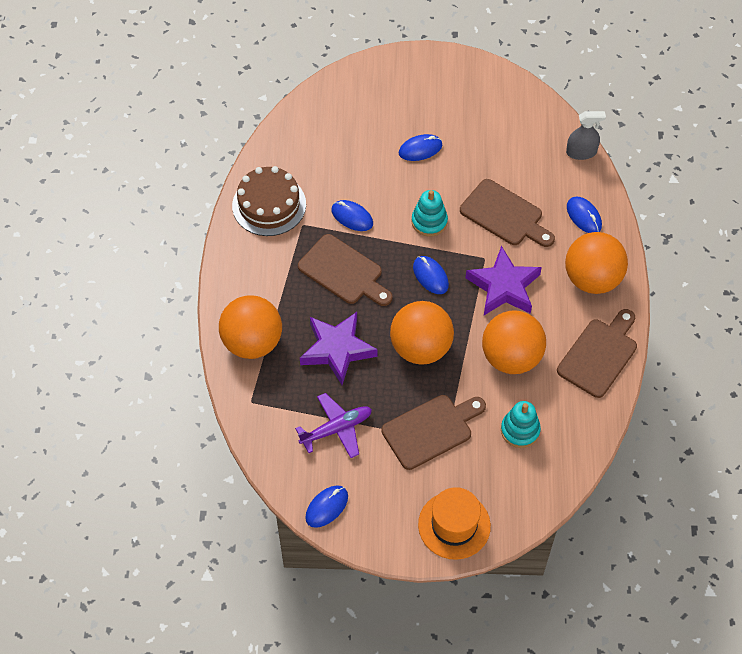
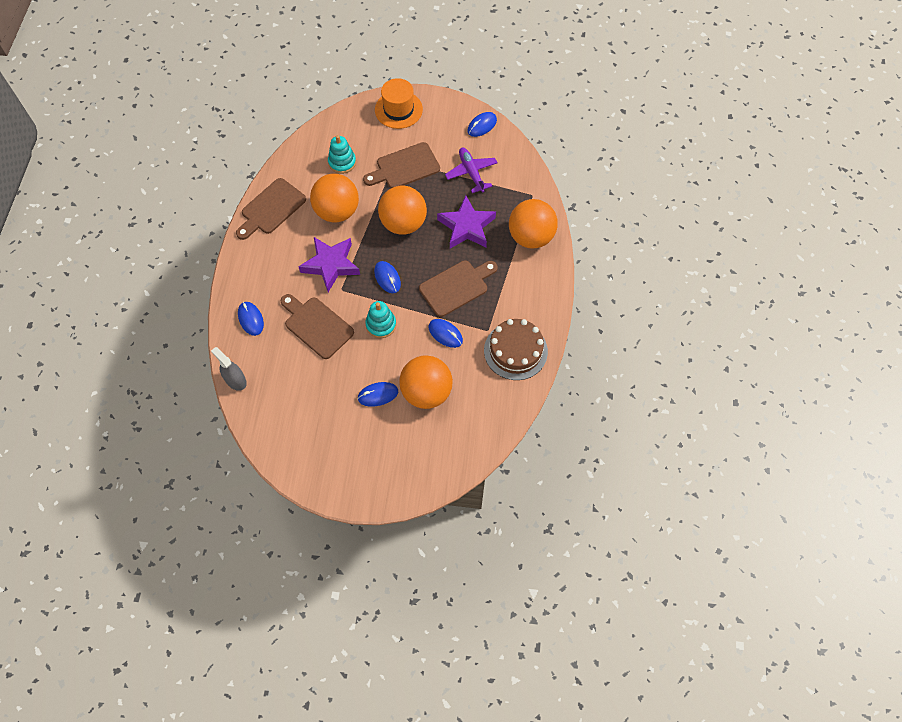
camera: 175 degrees left, 5 degrees up
(337, 429) = (471, 172): purple plane -> purple plane turned 90 degrees clockwise
(343, 272) = (456, 287): brown cutting board -> brown cutting board turned 105 degrees clockwise
(581, 152) = (235, 380): grey spray bottle -> grey spray bottle turned 45 degrees clockwise
(592, 279) = (259, 266): orange ball -> orange ball (426, 392)

